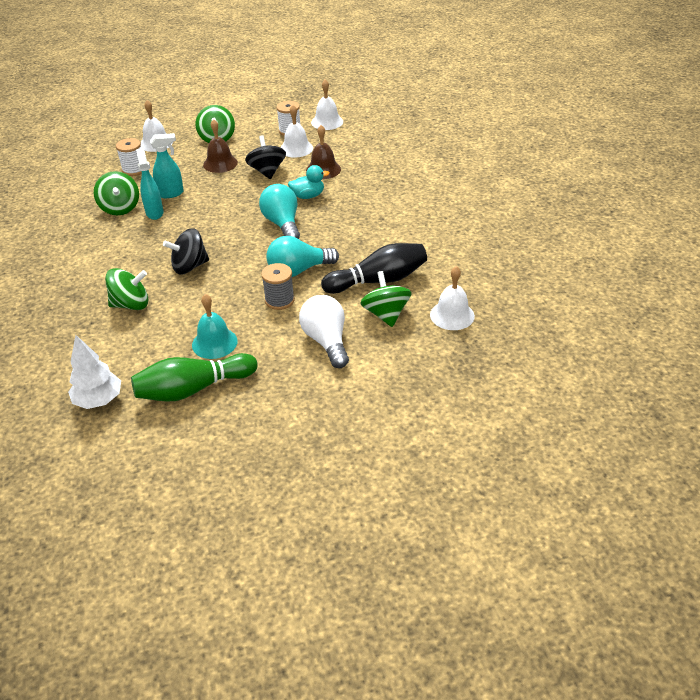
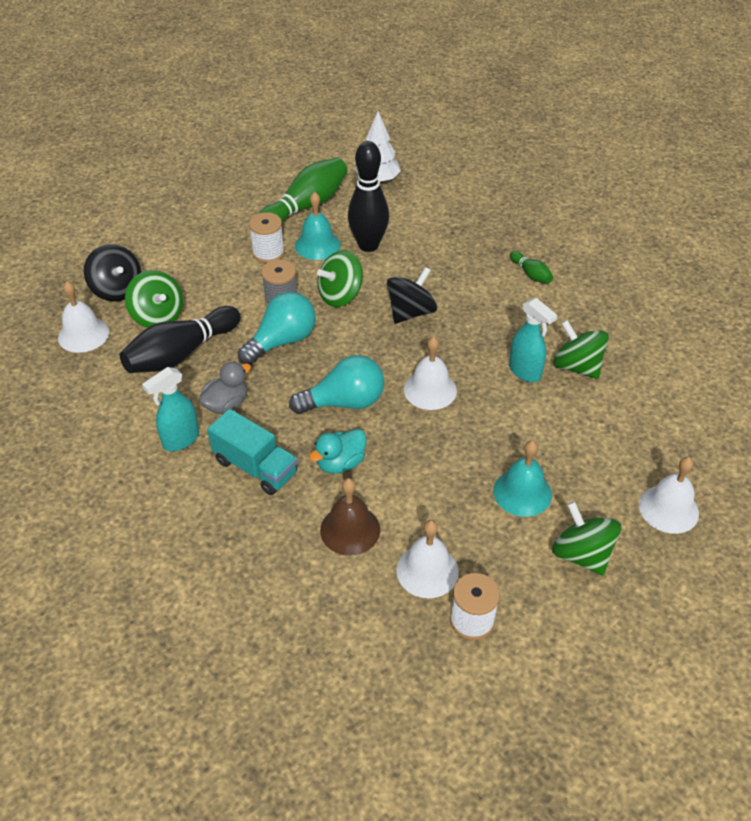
camera: 155 degrees right, 5 degrees up
(74, 270) = (531, 274): none -> green bowling pin
(131, 304) = (432, 257): green spinning top -> green spinning top (340, 295)
(134, 170) = (635, 438): white spool -> white spool (268, 253)
(171, 193) = (536, 410): turquoise spray bottle -> turquoise spray bottle (180, 440)
(171, 330) = (368, 245): none -> black bowling pin
(220, 163) = (522, 492): brown bell -> turquoise bell
(267, 171) = (436, 497): black spinning top -> black spinning top (117, 290)
(282, 224) = (344, 402): turquoise light bulb -> turquoise light bulb turned 60 degrees counterclockwise
(326, 341) = (208, 274): white light bulb -> none
(327, 122) = (420, 676): white bell -> white bell (430, 390)
(359, 205) = (255, 467): none -> turquoise truck
(360, 241) = (226, 404): none -> grey duck

